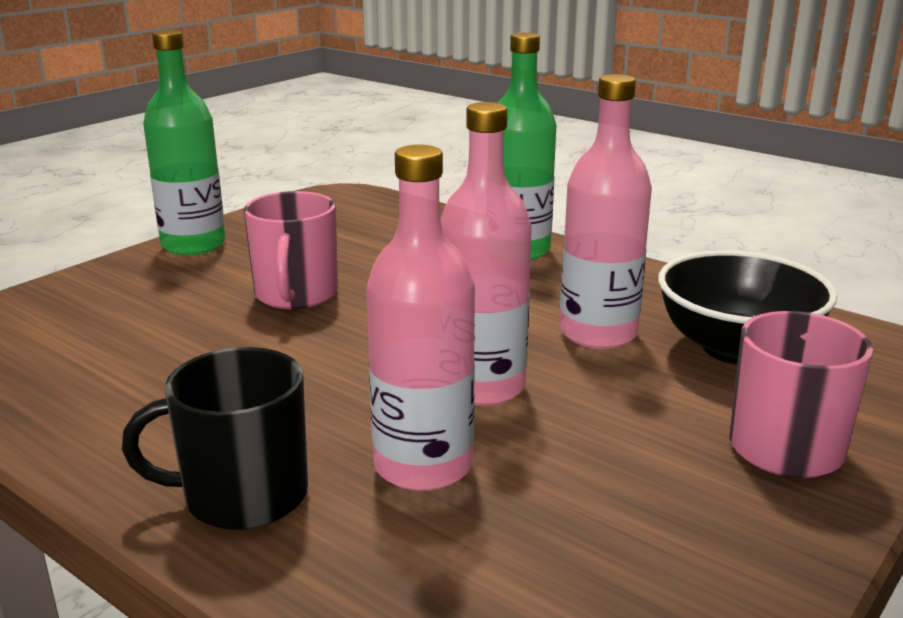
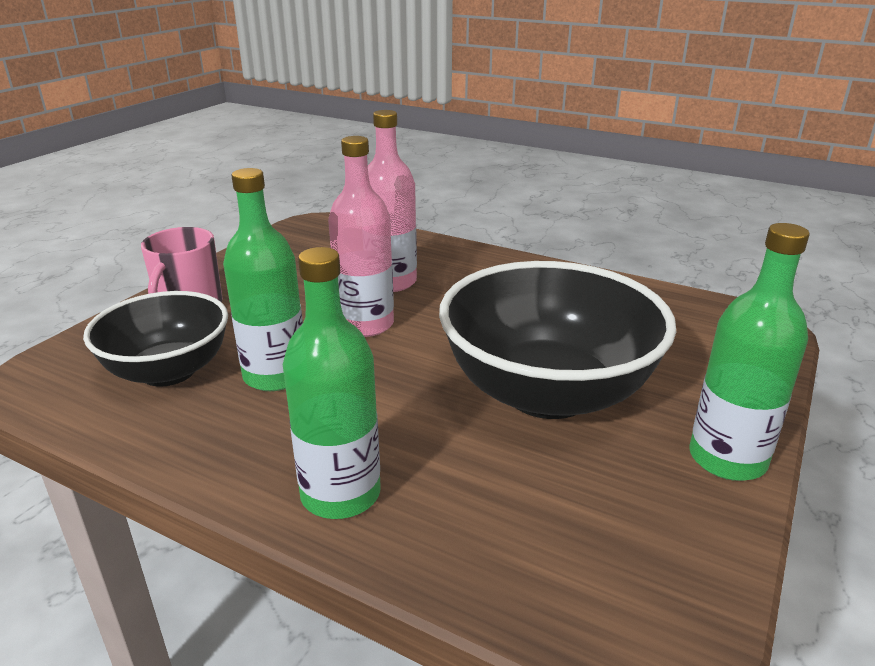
camera: 170 degrees right, 5 degrees up
(242, 496) = (472, 264): black mug -> none
(296, 295) = (547, 392): pink mug -> black bowl
(598, 333) = (275, 375): pink bottle -> green bottle

